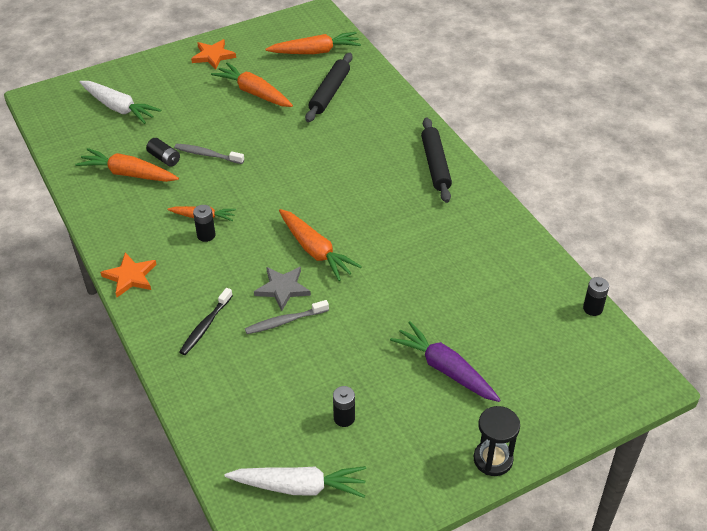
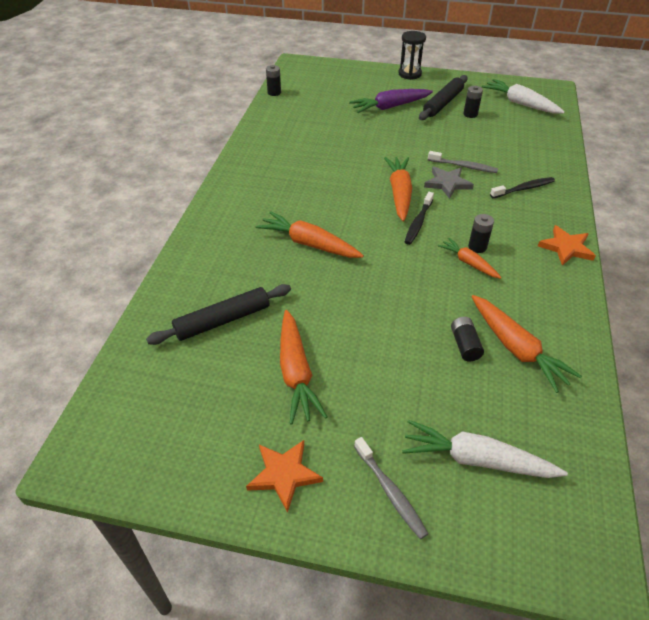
camera: 140 degrees left, 0 degrees up
(119, 108) = (476, 459): white carrot -> white carrot turned 60 degrees counterclockwise
(208, 155) = (415, 322): grey toothbrush -> grey toothbrush (390, 491)
(272, 231) = (418, 222): none -> black toothbrush
(315, 52) = (164, 389): orange carrot -> orange carrot (309, 244)
(435, 165) = (235, 202): black rolling pin -> black rolling pin (443, 103)
(445, 369) = (390, 107): purple carrot -> purple carrot turned 75 degrees clockwise

